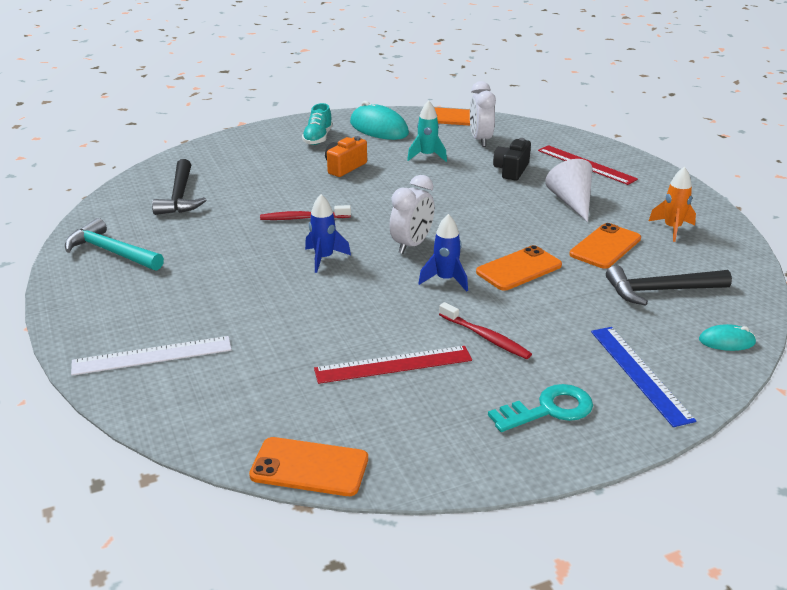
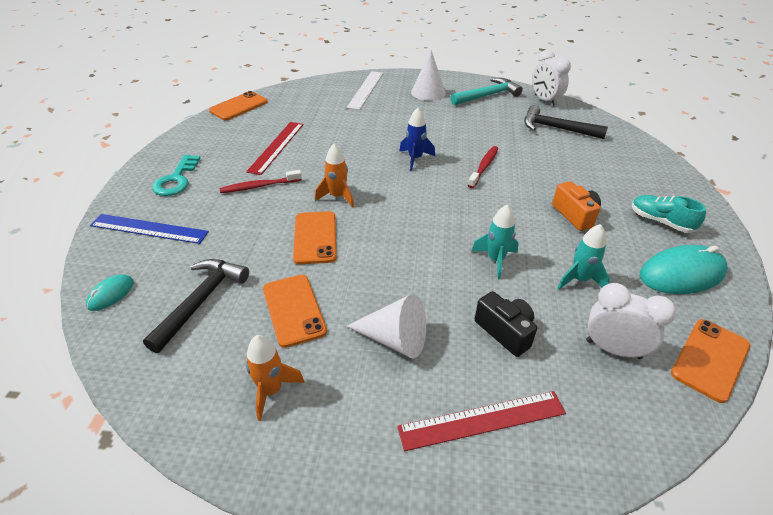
camera: 120 degrees right, 10 degrees up
(128, 298) = (428, 92): none -> white cone
(412, 245) = (400, 200): white clock -> white clock (545, 100)
(443, 186) = (495, 260): none -> turquoise rocket
(445, 280) = (337, 197): blue rocket -> orange rocket

